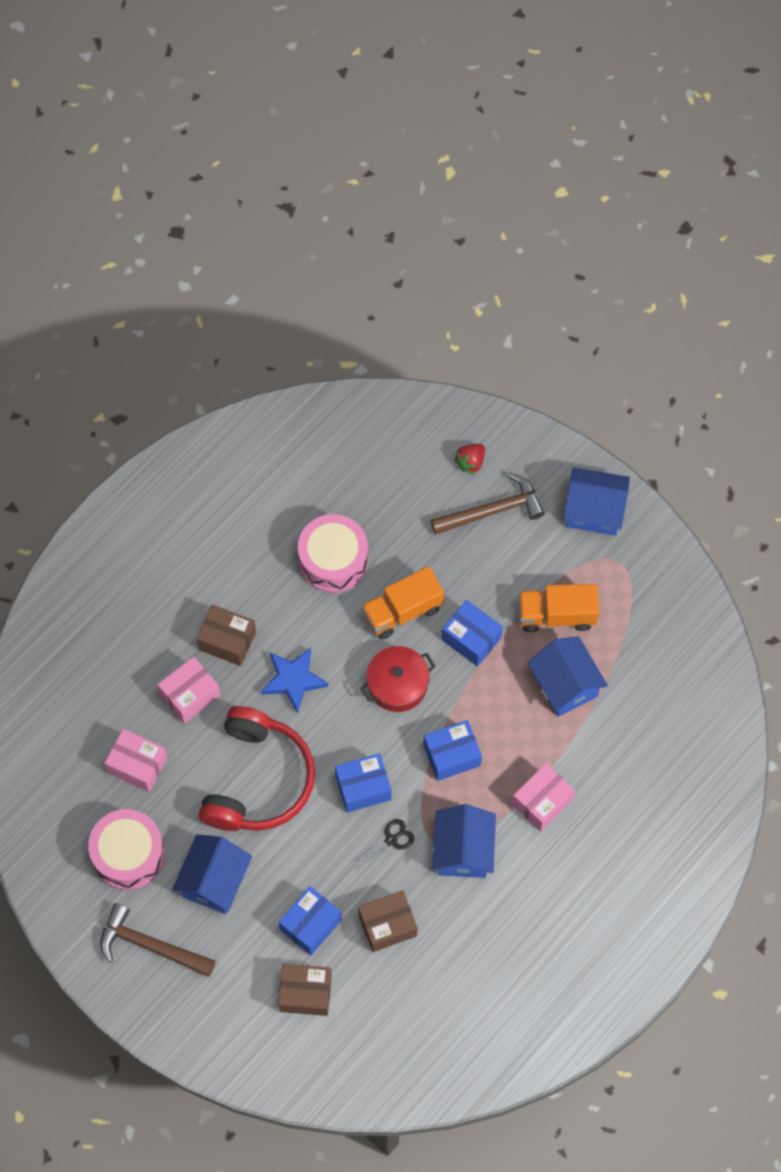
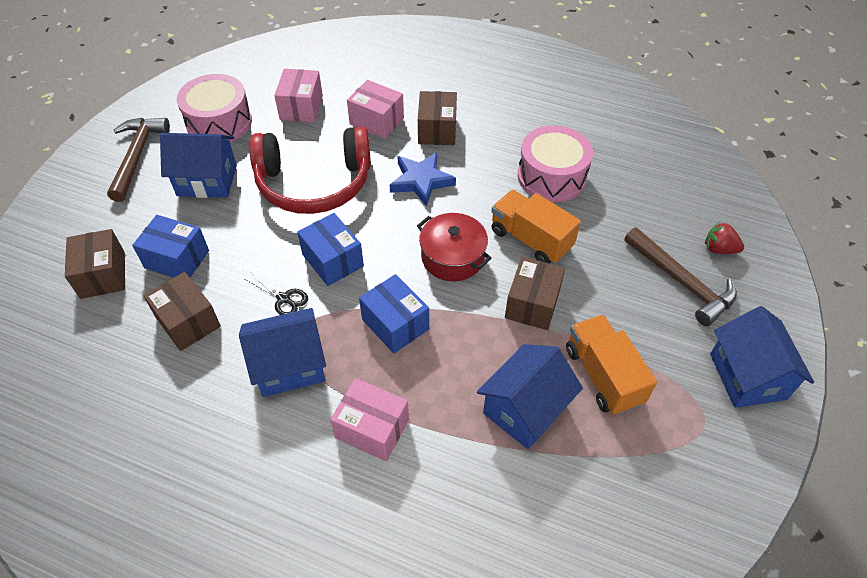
camera: 70 degrees right, 15 degrees down
(471, 639) = (532, 304): blue box -> brown box

